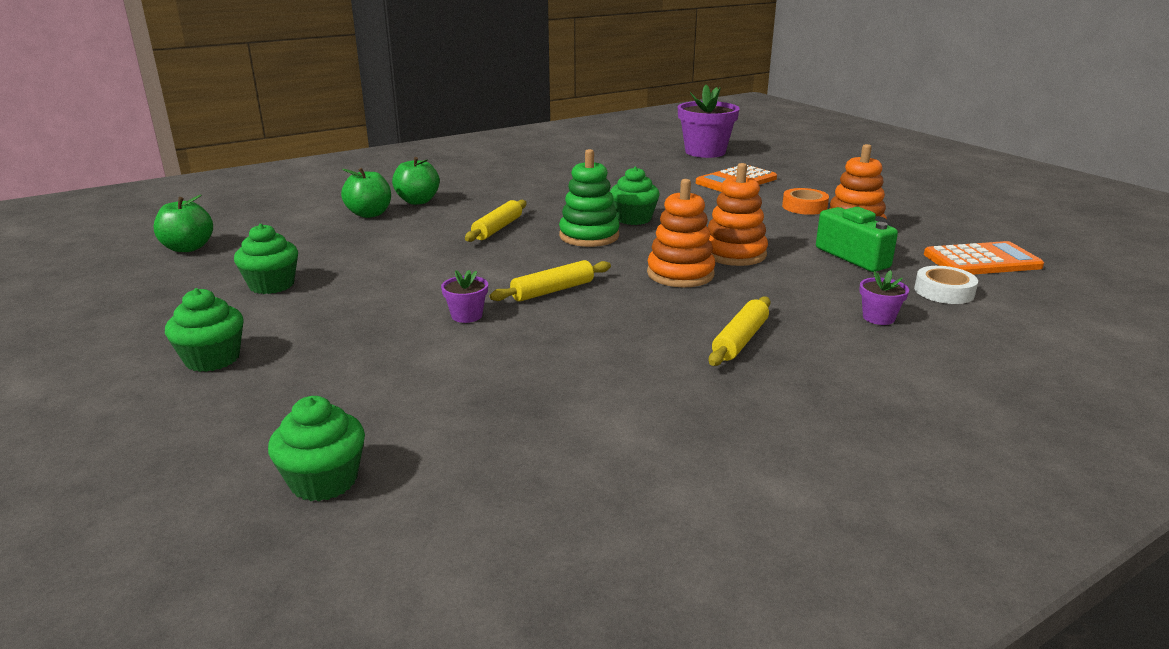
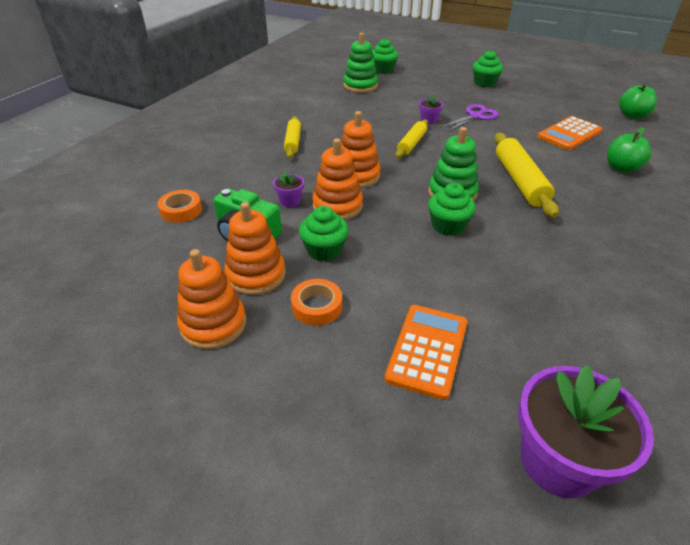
camera: 150 degrees right, 15 degrees up
(272, 285) = (540, 110): green cupcake -> green cupcake (324, 250)
(383, 302) = (475, 116): none -> purple scissors
(418, 201) = (627, 192): green apple -> none
(466, 437) = (360, 86): none -> green stacking toy
(497, 228) = (520, 181): yellow rolling pin -> yellow rolling pin, size x1.62
(878, 318) = (224, 175): purple flower pot -> purple flower pot (290, 201)
(898, 215) = (213, 324): none -> orange stacking toy
(944, 291) = (181, 210): white tape -> orange tape
(981, 261) = (142, 260): orange calculator -> orange calculator (569, 134)

